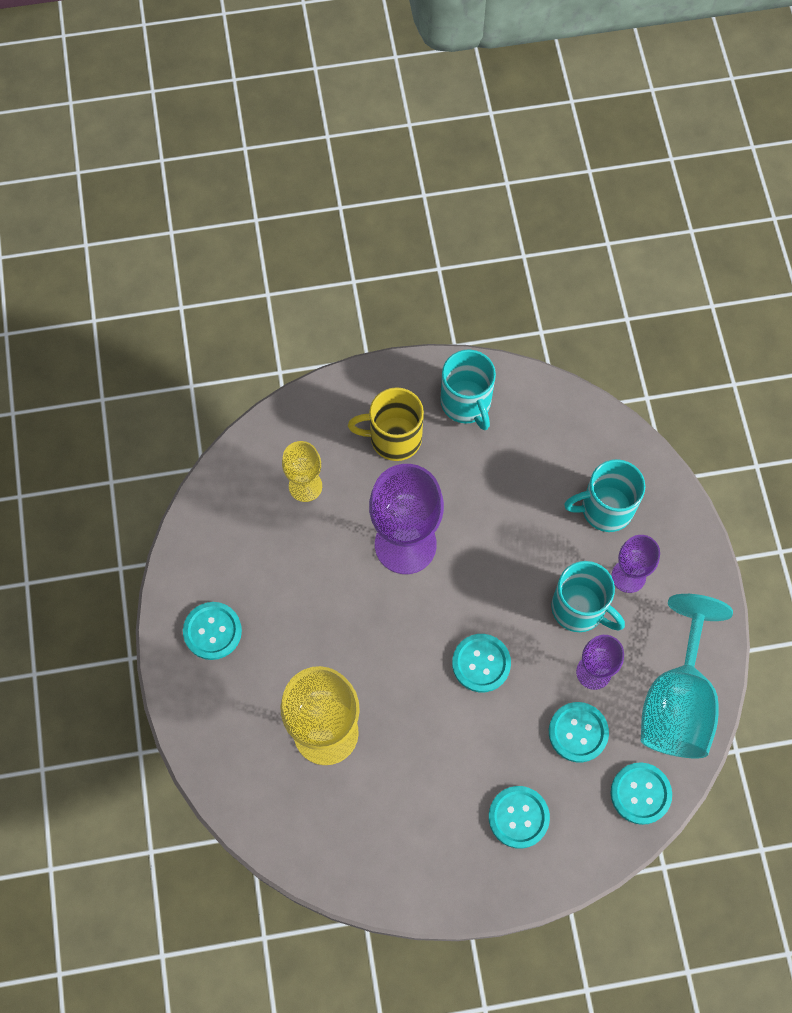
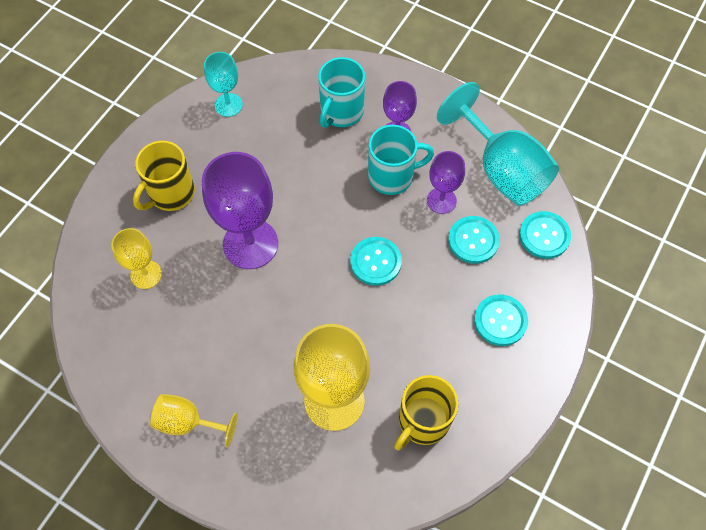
camera: 50 degrees left, 5 degrees down
(212, 631) = (188, 422): turquoise button -> yellow goblet
(368, 821) = (422, 421): none -> yellow mug
(466, 403) = (192, 133): turquoise mug -> none
(522, 407) = (228, 105): none -> turquoise goblet

